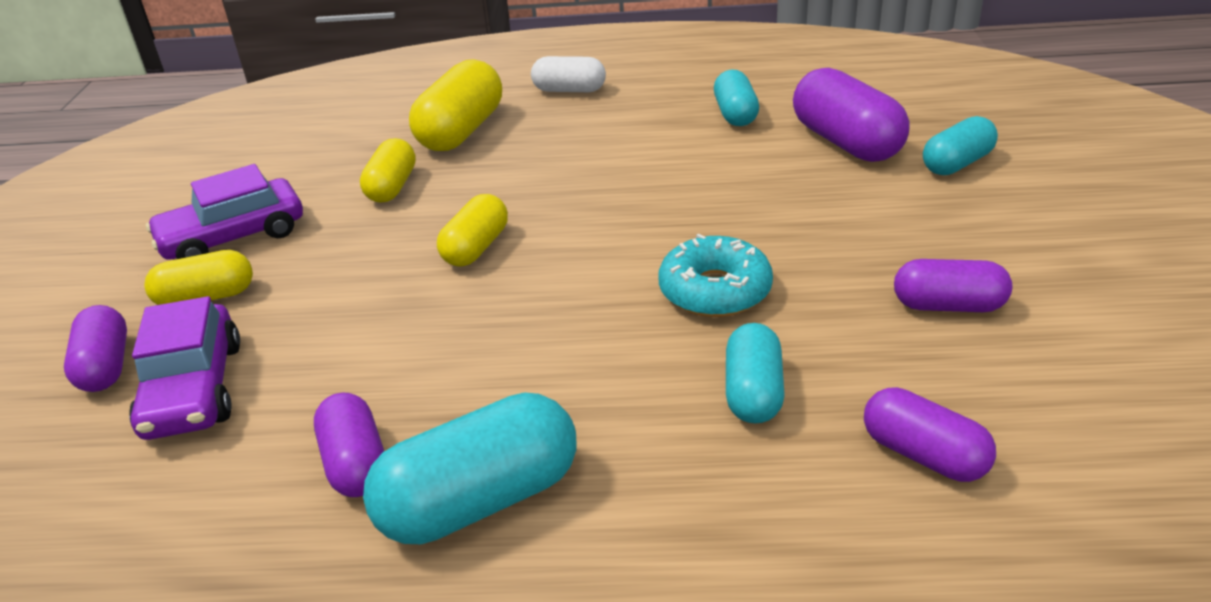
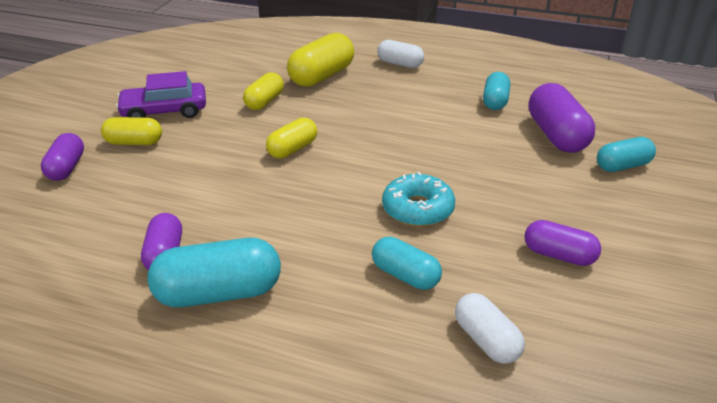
camera: 15 degrees right, 0 degrees up
(193, 389) = (103, 192): purple car -> none
(753, 392) = (405, 275): turquoise capsule -> turquoise capsule turned 75 degrees counterclockwise
(923, 455) = (486, 340): purple capsule -> white capsule

